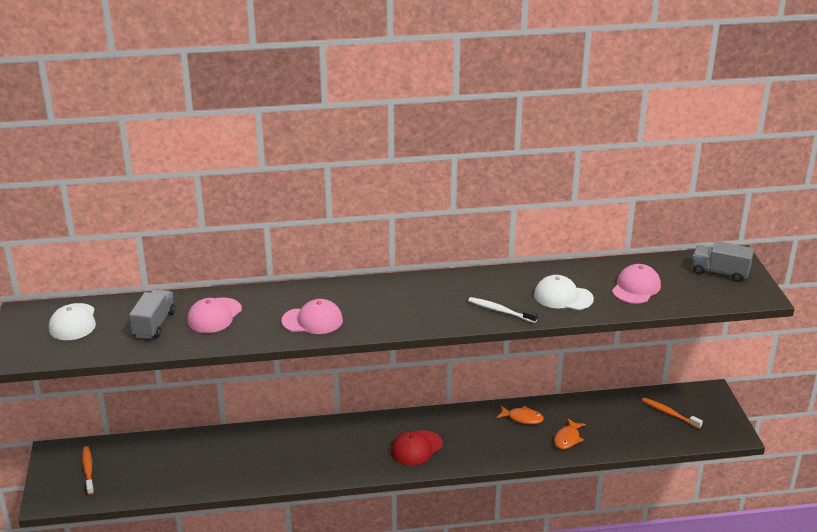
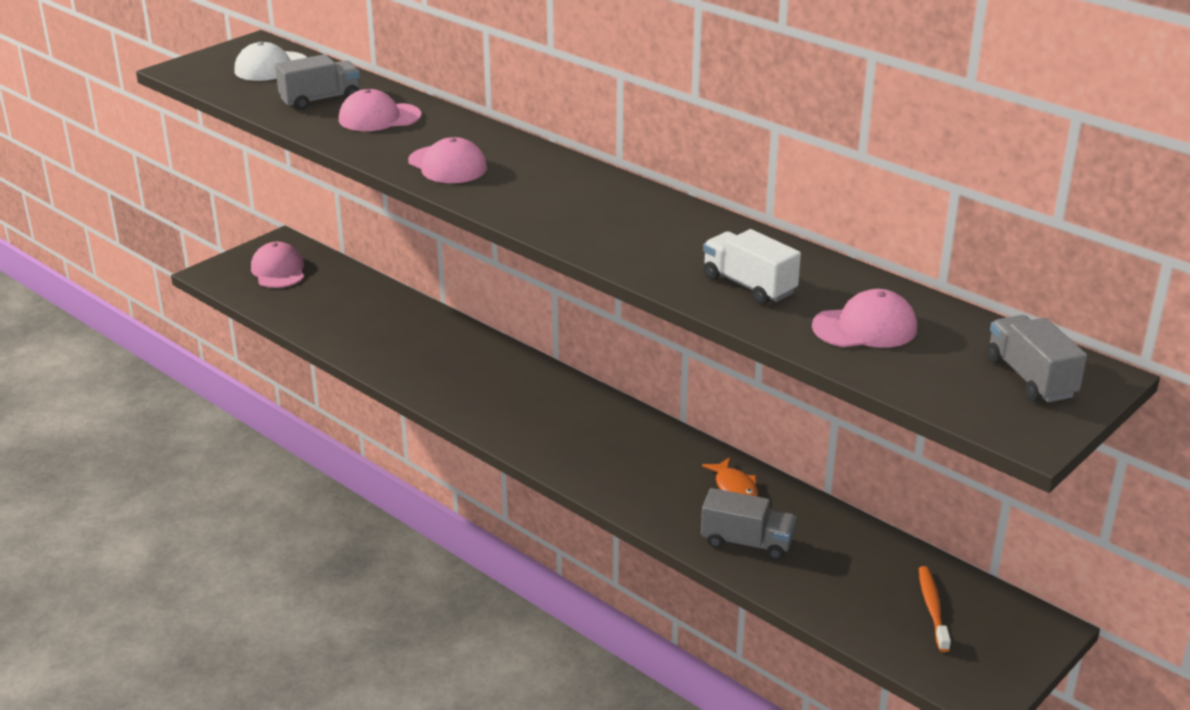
camera: 50 degrees right, 0 degrees up
(88, 470) = (278, 270): orange toothbrush -> pink cap
(416, 448) = (568, 437): red cap -> none
(500, 311) = (645, 258): white toothbrush -> none
(563, 297) = (749, 285): white cap -> white truck
(567, 438) = (746, 542): orange fish -> grey truck

